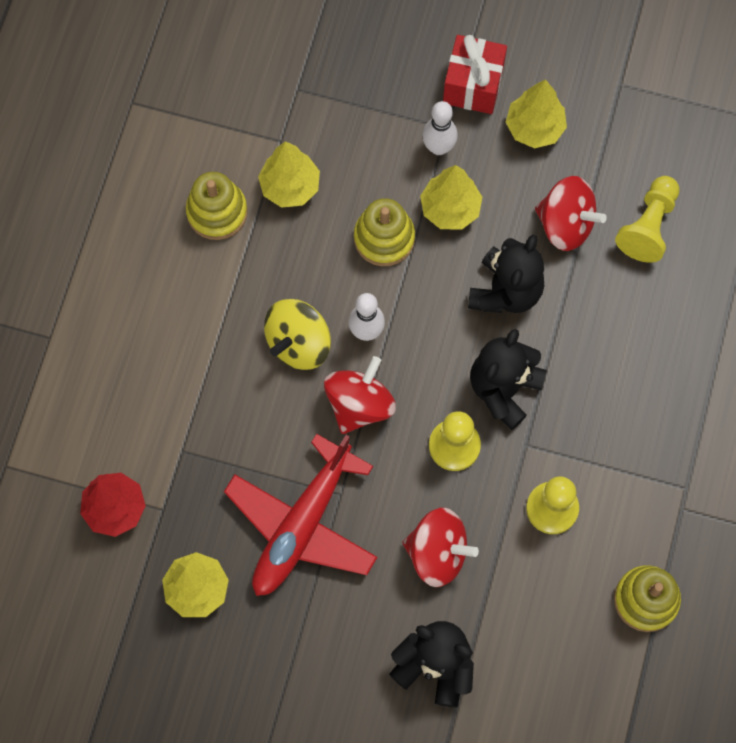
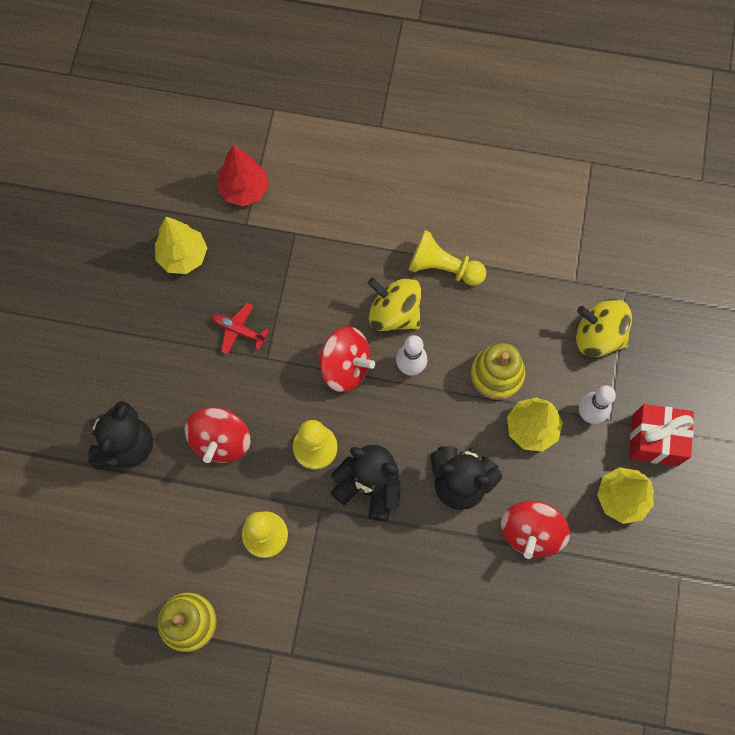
camera: 85 degrees right, 0 degrees up
(217, 212) = (503, 238): yellow stacking toy -> none
(290, 187) = (533, 293): yellow tree -> none
(302, 525) = (238, 330): red plane -> red plane, size x0.42
(349, 125) = (598, 336): none -> yellow spinning top
(648, 226) = (539, 609): yellow pawn -> yellow pawn (443, 267)

